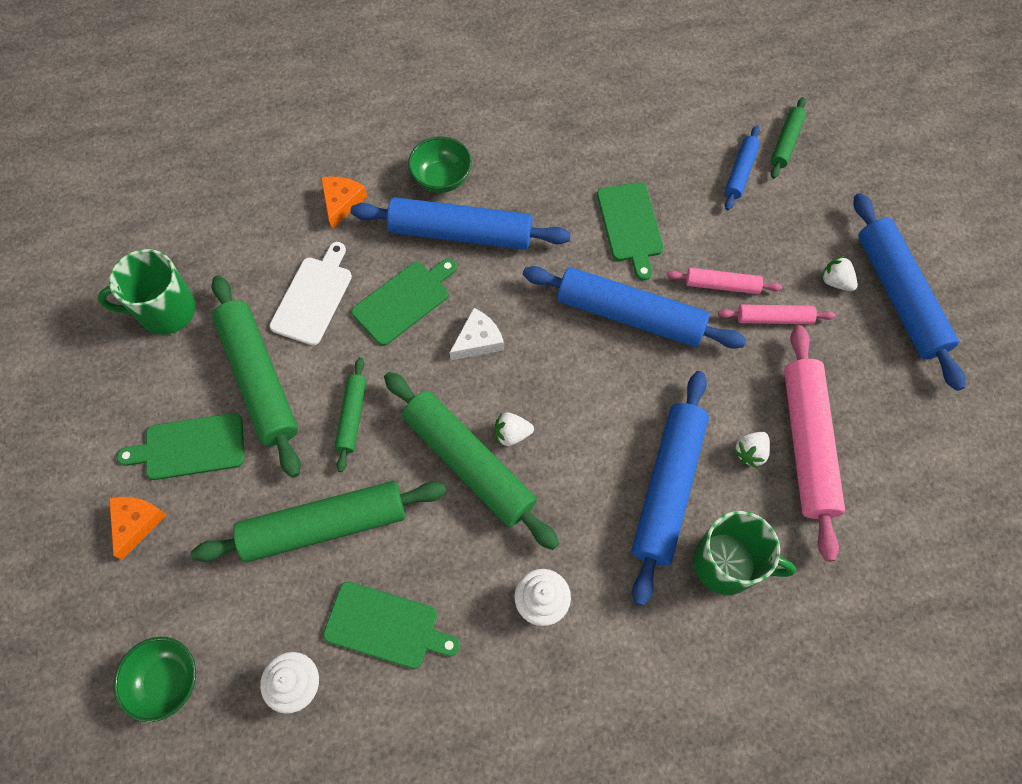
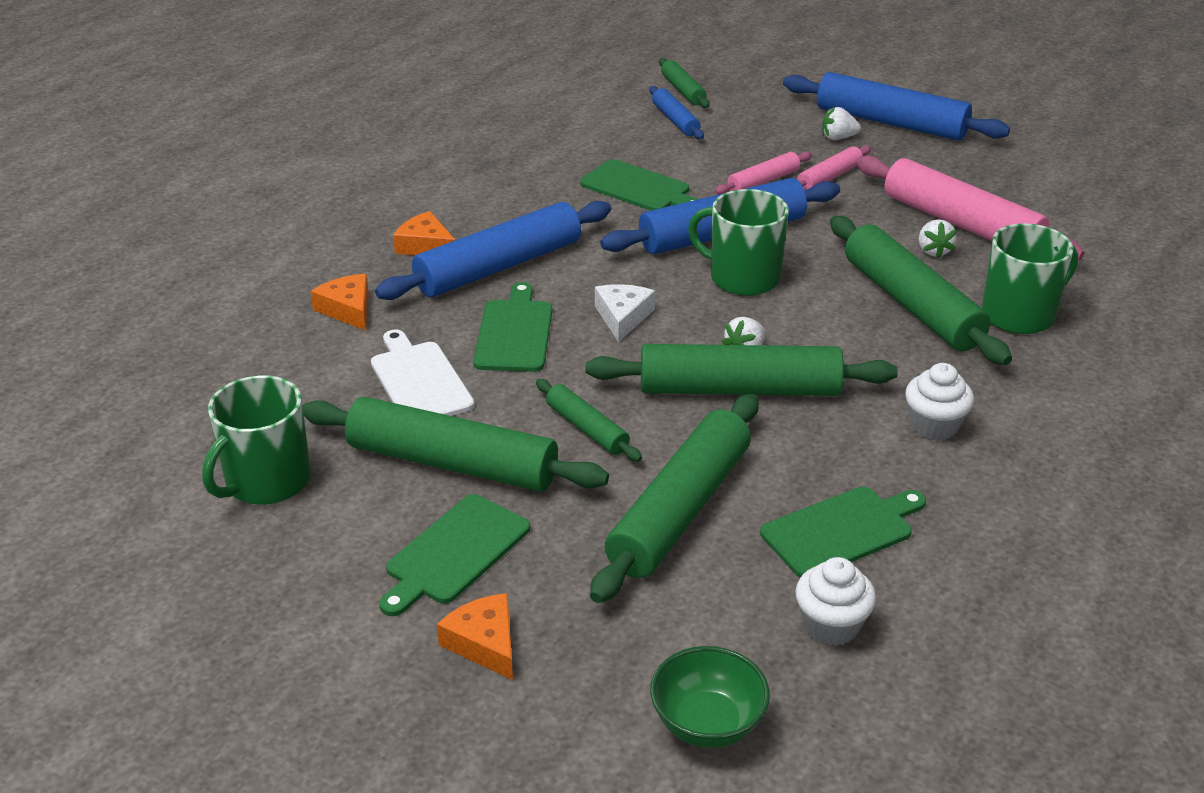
camera: 45 degrees left, 30 degrees down
(441, 178) = (425, 246): green bowl -> orange cheese
(591, 368) = (742, 278): none -> green mug
(667, 488) = (911, 304): blue rolling pin -> green rolling pin

